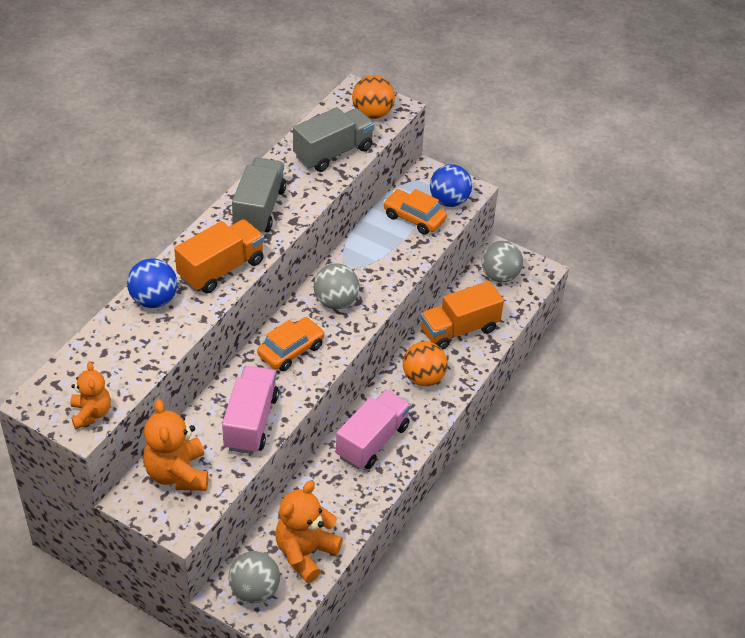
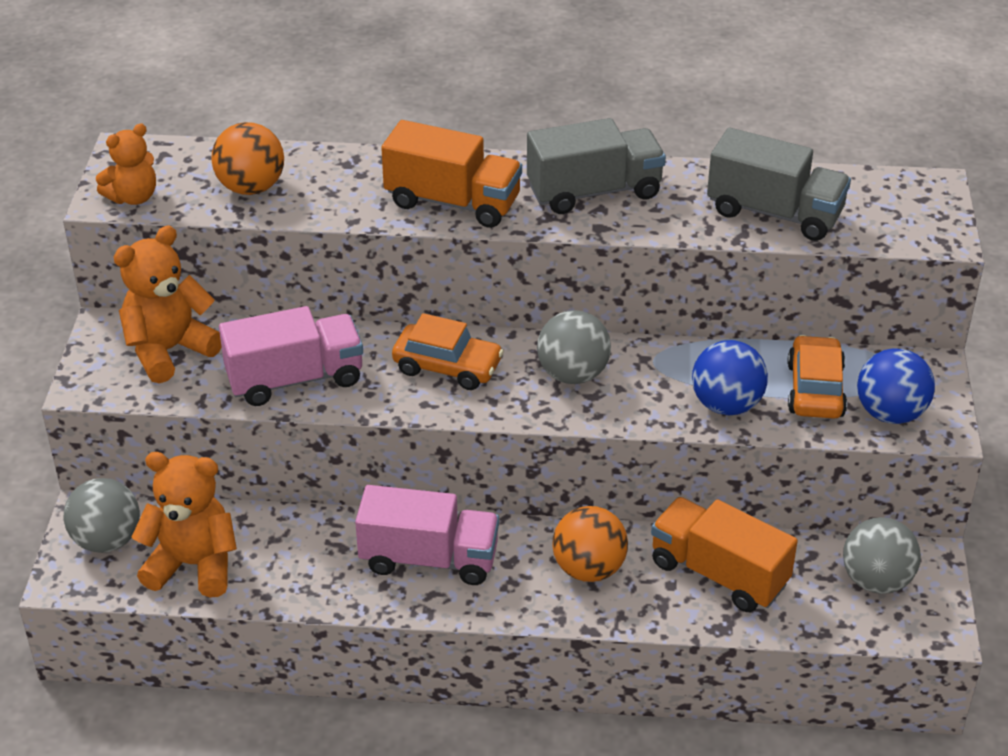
camera: 65 degrees right, 5 degrees down
(154, 300) = (354, 171): blue ball -> blue ball (726, 405)
(372, 114) = (899, 218): orange ball -> orange ball (251, 187)

